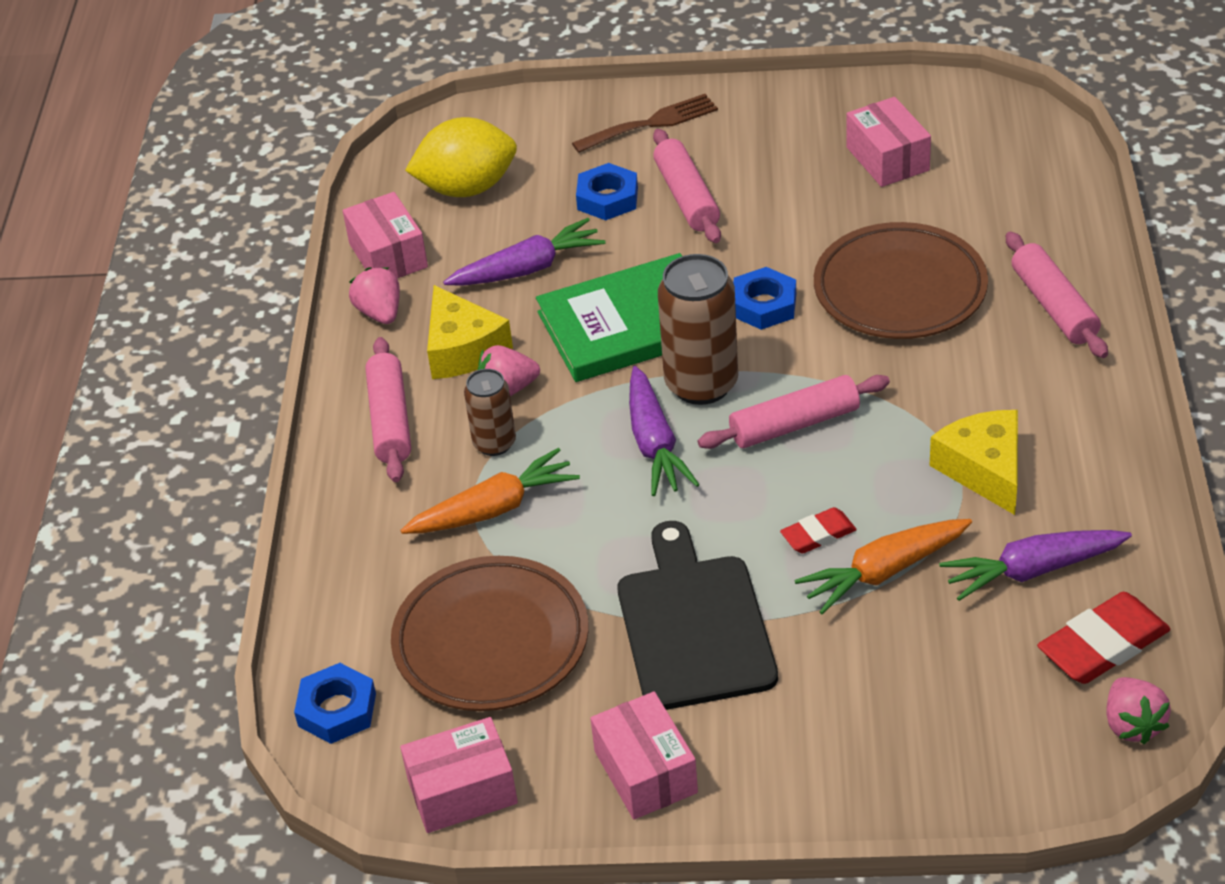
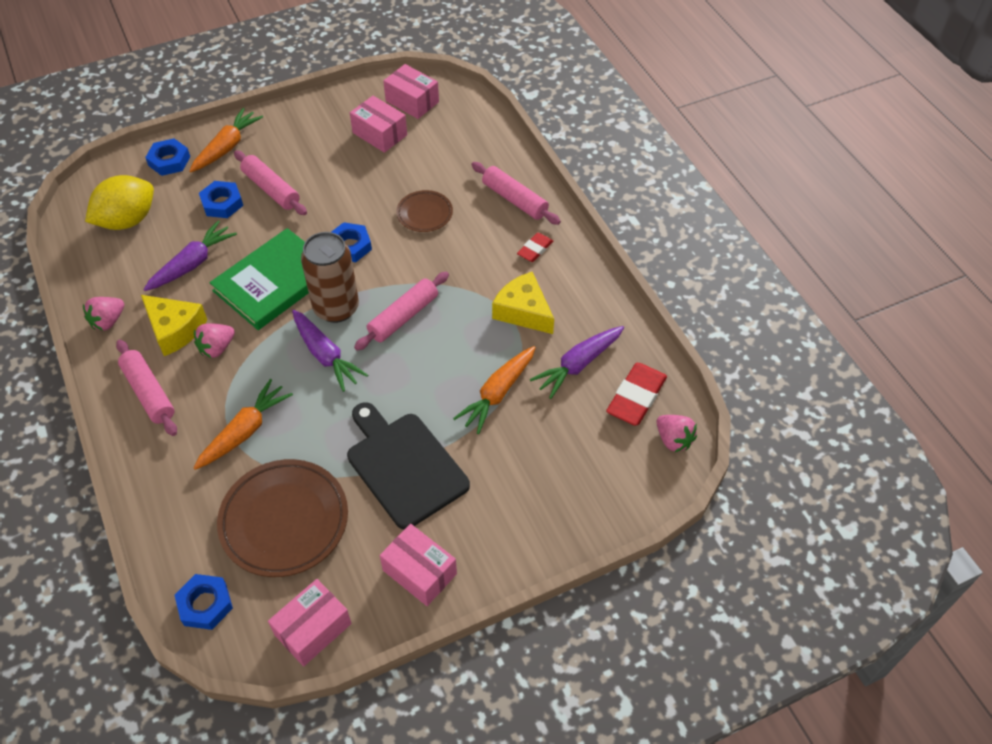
camera: 30 degrees left, 10 degrees up
(380, 313) = (108, 321): pink strawberry -> pink strawberry turned 90 degrees counterclockwise
(388, 255) = (95, 280): pink box -> pink box (412, 101)
(494, 443) = (225, 387): brown can -> none
(561, 123) = (169, 161): none -> blue nut
(651, 123) = (227, 147): brown fork -> orange carrot
(818, 534) = (449, 382): red eraser -> red eraser (535, 249)
(900, 289) = (424, 214): brown plate -> brown plate, size x0.54

